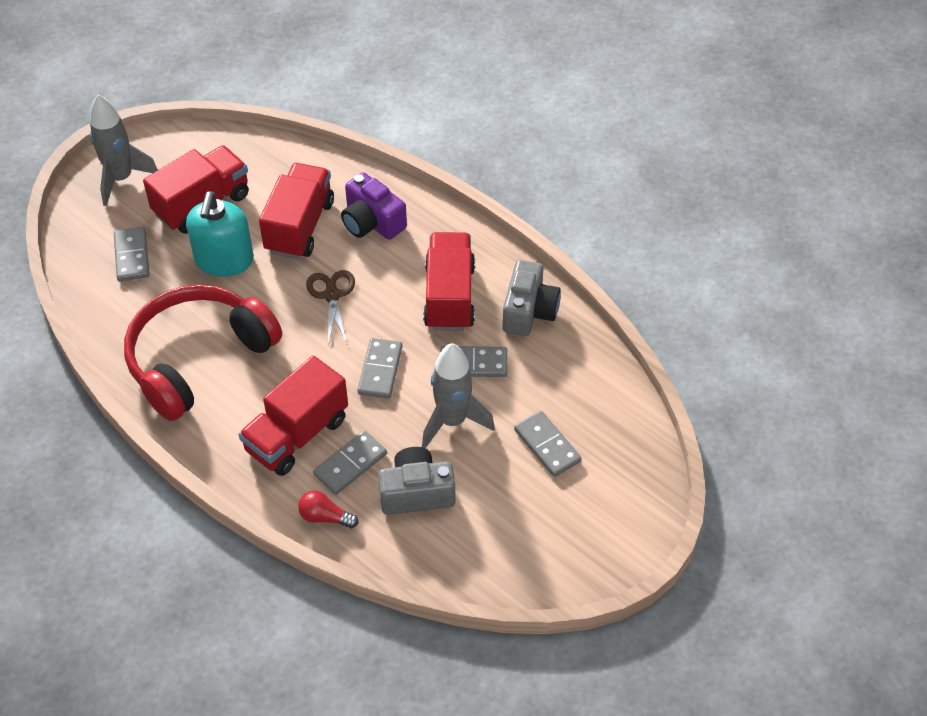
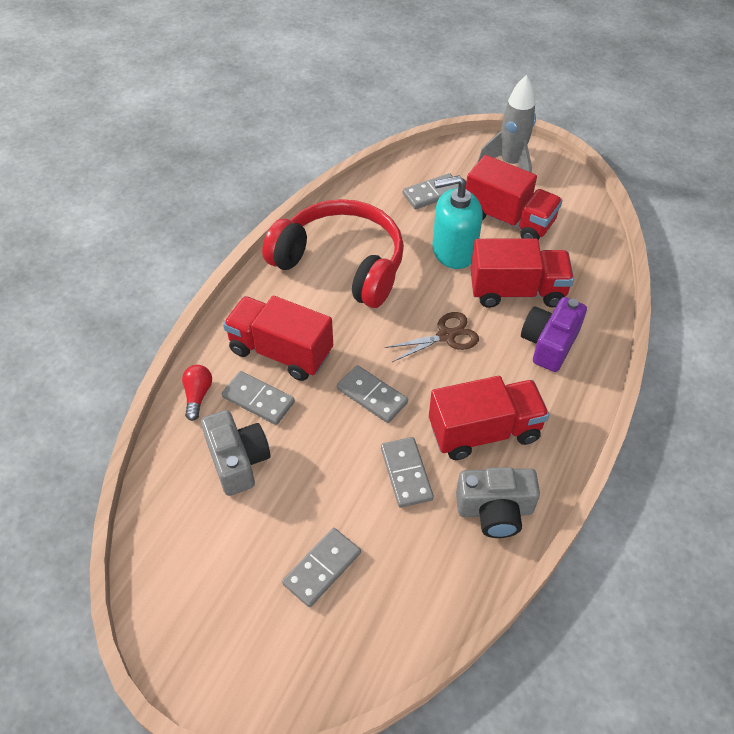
camera: 75 degrees right, 0 degrees up
(380, 370) = (372, 396): grey domino -> grey domino turned 45 degrees clockwise
(452, 421) = (329, 471): grey rocket -> none

